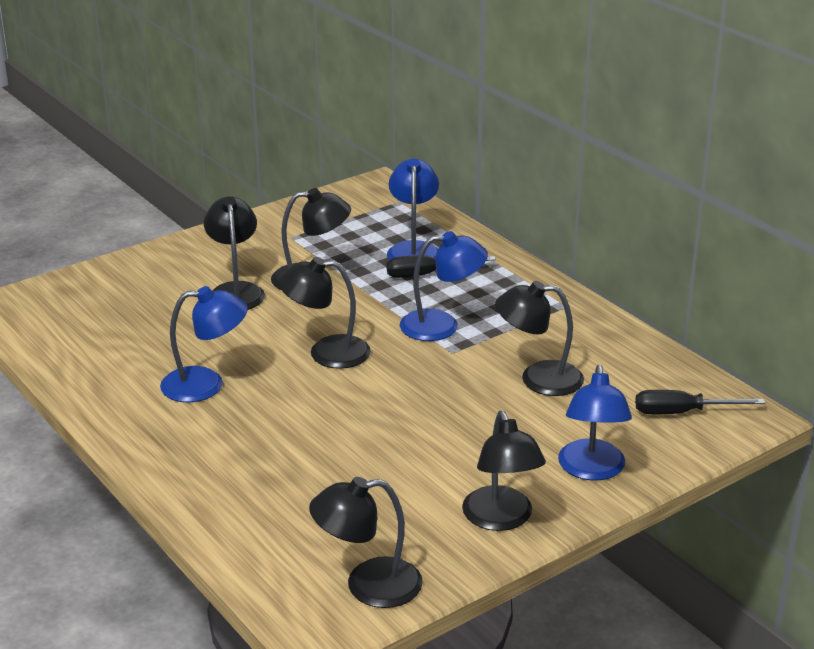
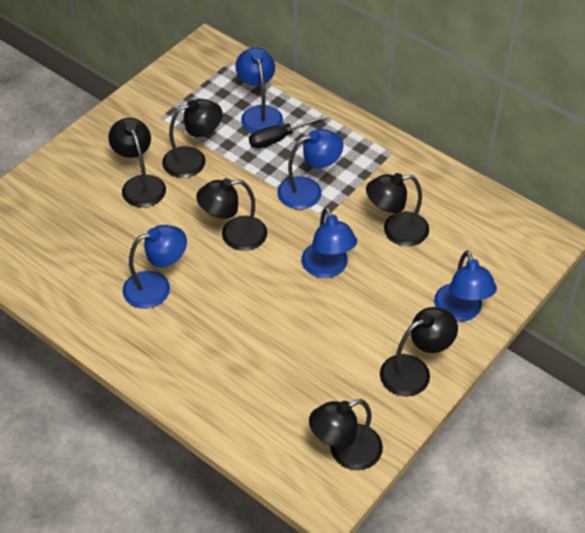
camera: 15 degrees left, 20 degrees up
(431, 400) = (327, 268): none -> blue lamp
(501, 519) = (414, 371): black lamp -> black lamp turned 90 degrees counterclockwise
(682, 412) = (505, 243): black screwdriver -> none

